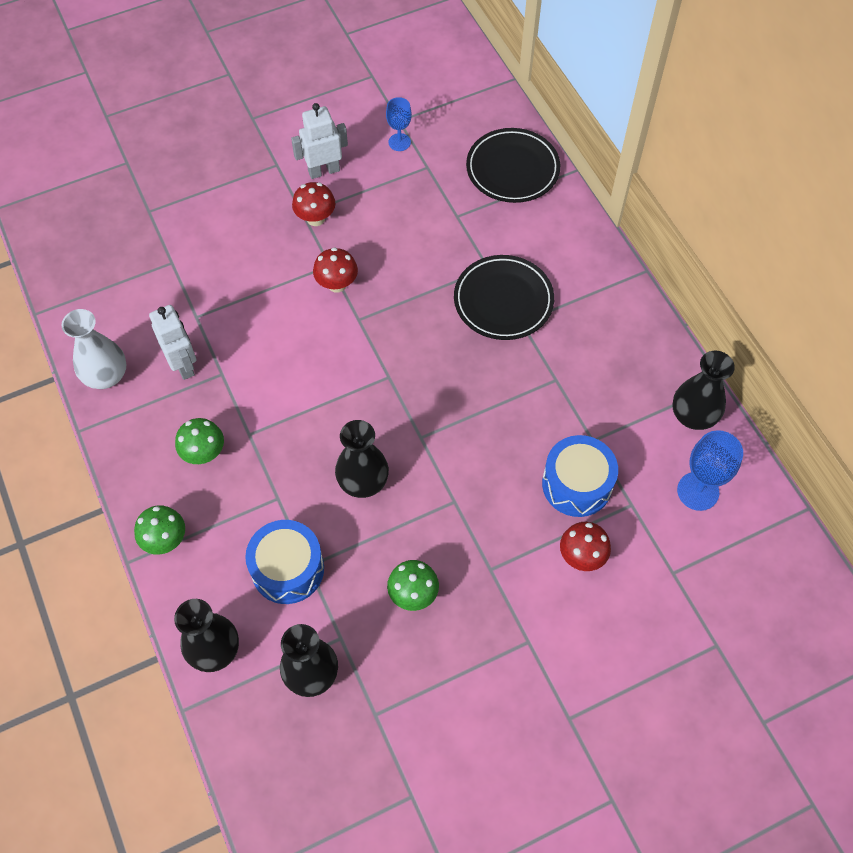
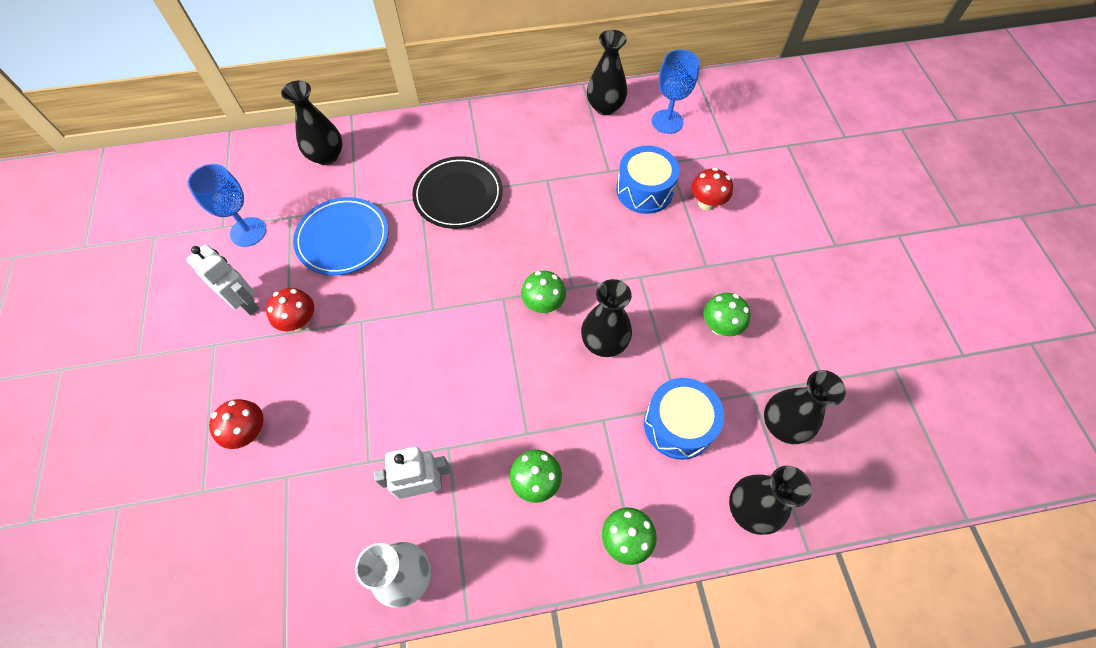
camera: 75 degrees left, 0 degrees up
(324, 171) = (246, 303): white robot -> white robot turned 135 degrees clockwise
(337, 284) = (386, 319): red mushroom -> red mushroom (250, 432)
(391, 415) = (543, 305): none -> green mushroom
(399, 142) = (248, 232): blue goblet -> blue goblet, size x1.57
(416, 219) = (343, 239): none -> blue plate
(512, 169) = (326, 156): black plate -> black vase

